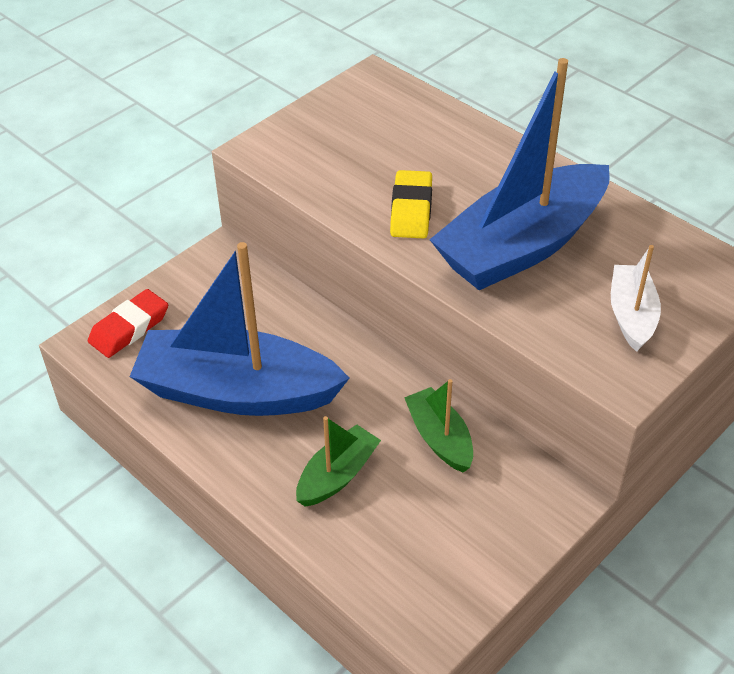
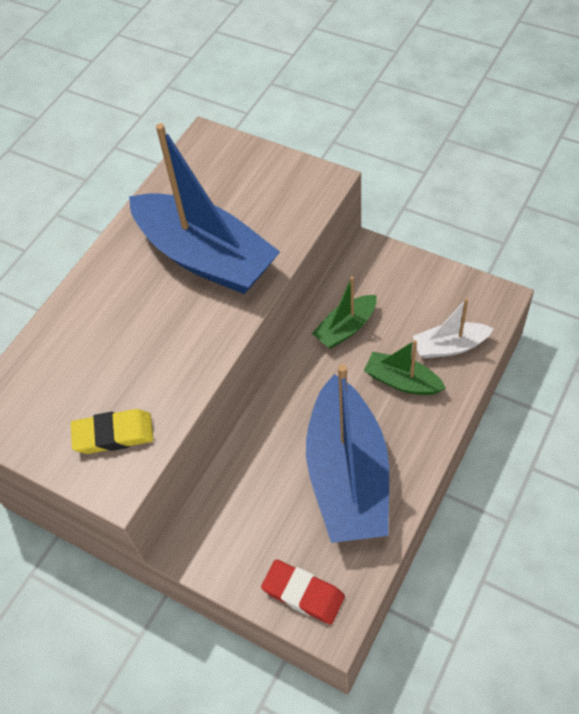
camera: 100 degrees left, 10 degrees up
(411, 210) = (179, 337): yellow eraser -> yellow eraser (113, 434)
(631, 315) = (261, 186): white boat -> white boat (449, 346)

